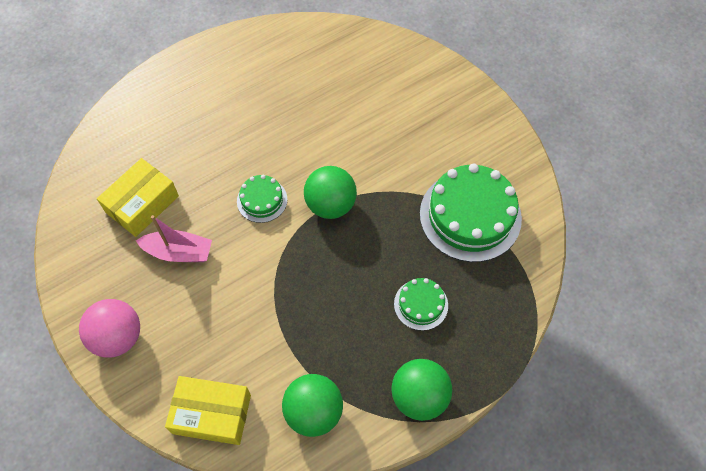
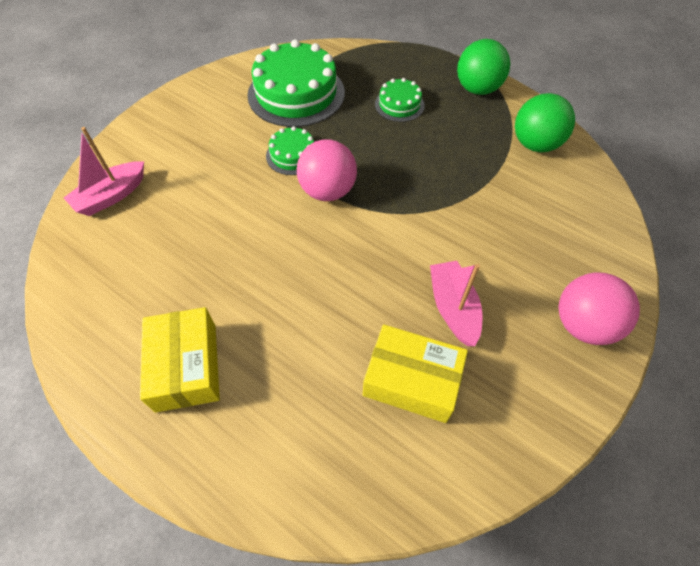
camera: 110 degrees left, 5 degrees down
(212, 414) = (591, 211): yellow box -> yellow box (186, 366)
(262, 200) = (348, 252): green cake -> green cake (292, 155)
(330, 205) = (327, 191): green ball -> pink ball
(387, 61) = (111, 196): none -> pink boat

